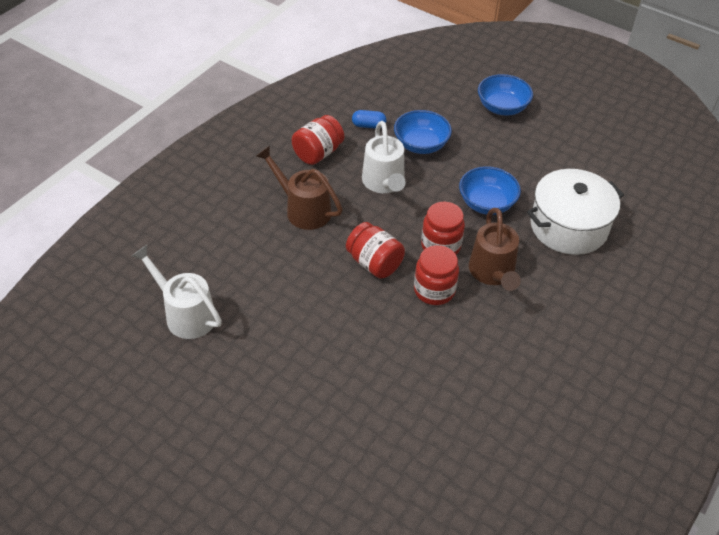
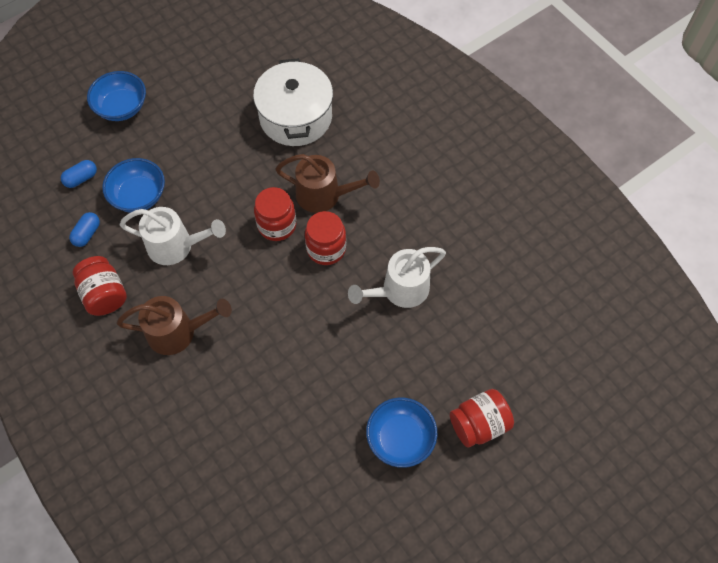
camera: 70 degrees left, 15 degrees up
(185, 314) = (272, 480): white watering can -> white watering can (399, 291)
(302, 209) = (179, 332): brown watering can -> brown watering can turned 150 degrees counterclockwise
(374, 263) = (275, 288): red jar -> red jar (478, 424)
(418, 106) = (81, 178): none -> blue capsule
(486, 203) = (241, 169): blue bowl -> blue bowl (400, 438)

